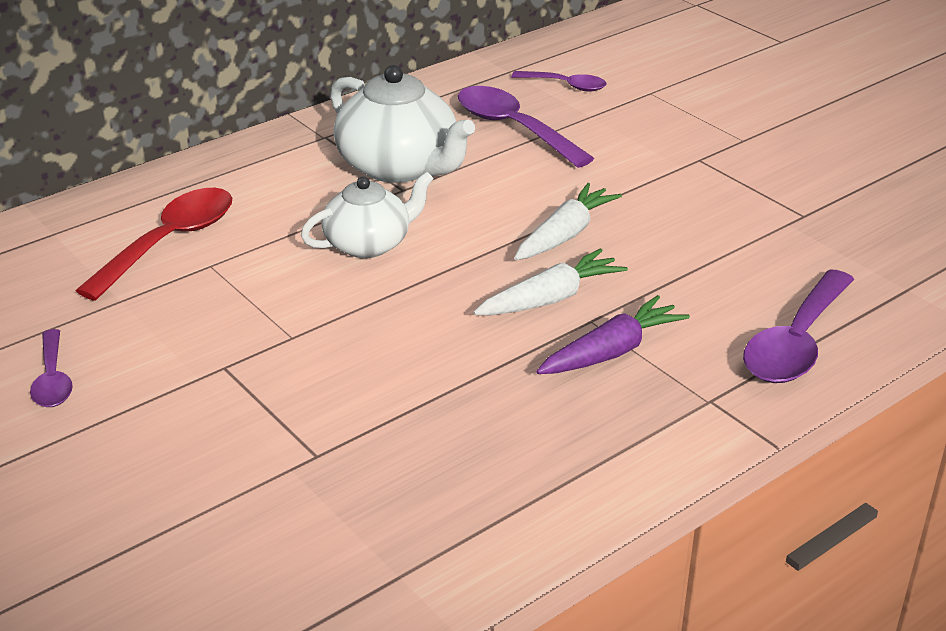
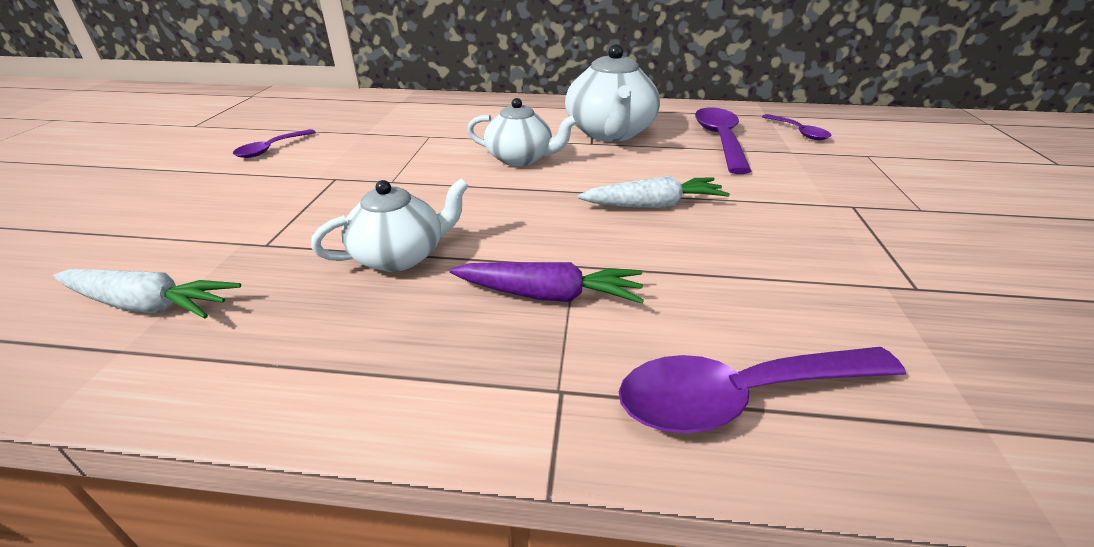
camera: 45 degrees right, 0 degrees up
(170, 242) = (434, 121): red spoon -> none
(453, 391) = (400, 256): none -> white teapot
(550, 299) = (570, 236): white carrot -> white carrot (148, 305)

